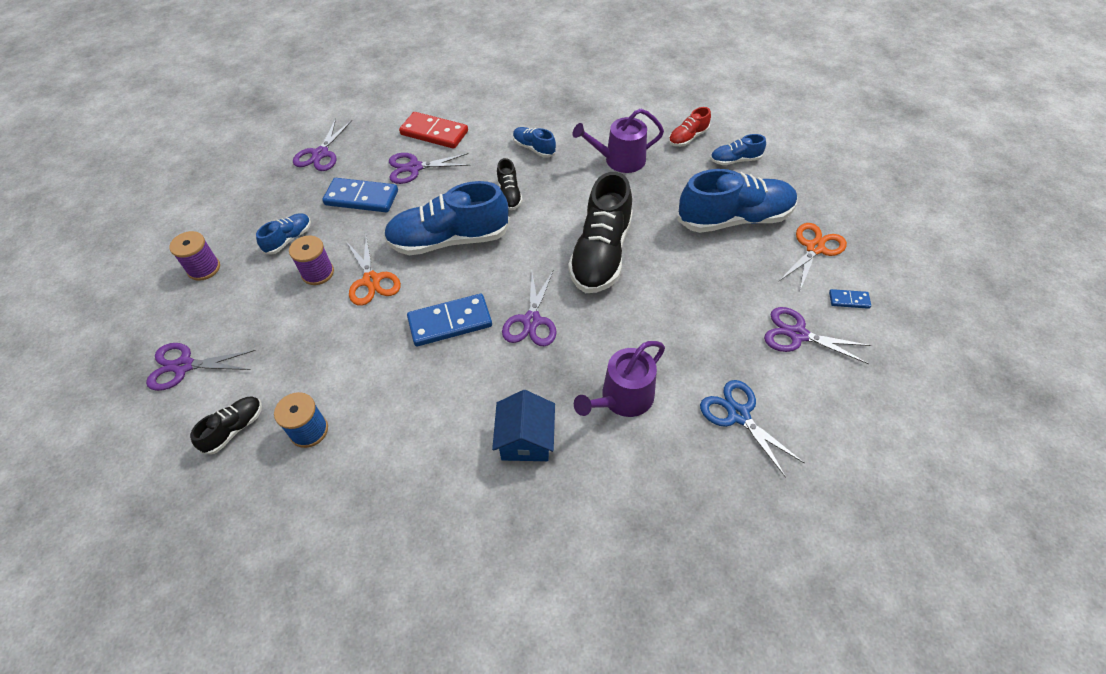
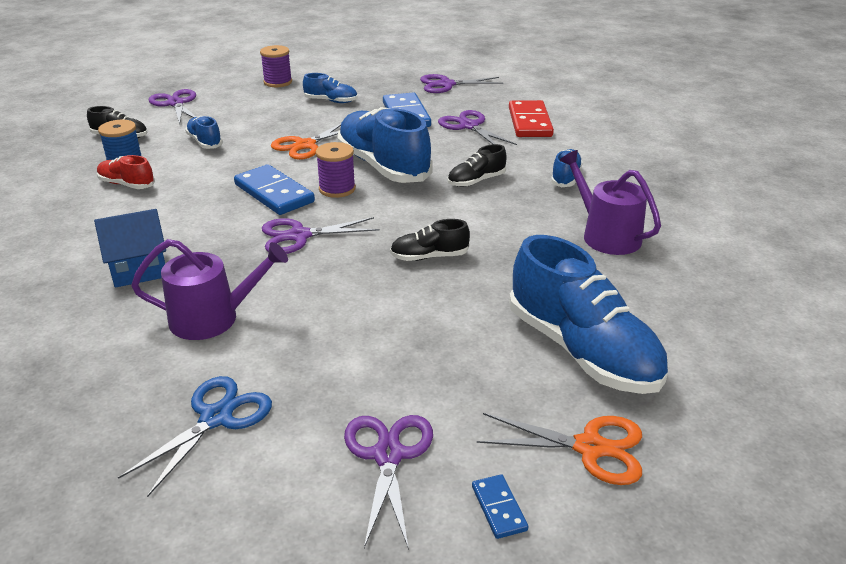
camera: 65 degrees right, 20 degrees down
(318, 273) = (300, 122): purple spool -> purple spool (337, 189)
(601, 254) = (429, 257): black shoe -> black shoe, size x0.48
(622, 398) = (212, 318): purple watering can -> purple watering can turned 150 degrees clockwise
(688, 138) = (711, 278): red shoe -> red shoe (127, 184)
(735, 160) = (711, 329): blue shoe -> blue shoe (205, 142)

